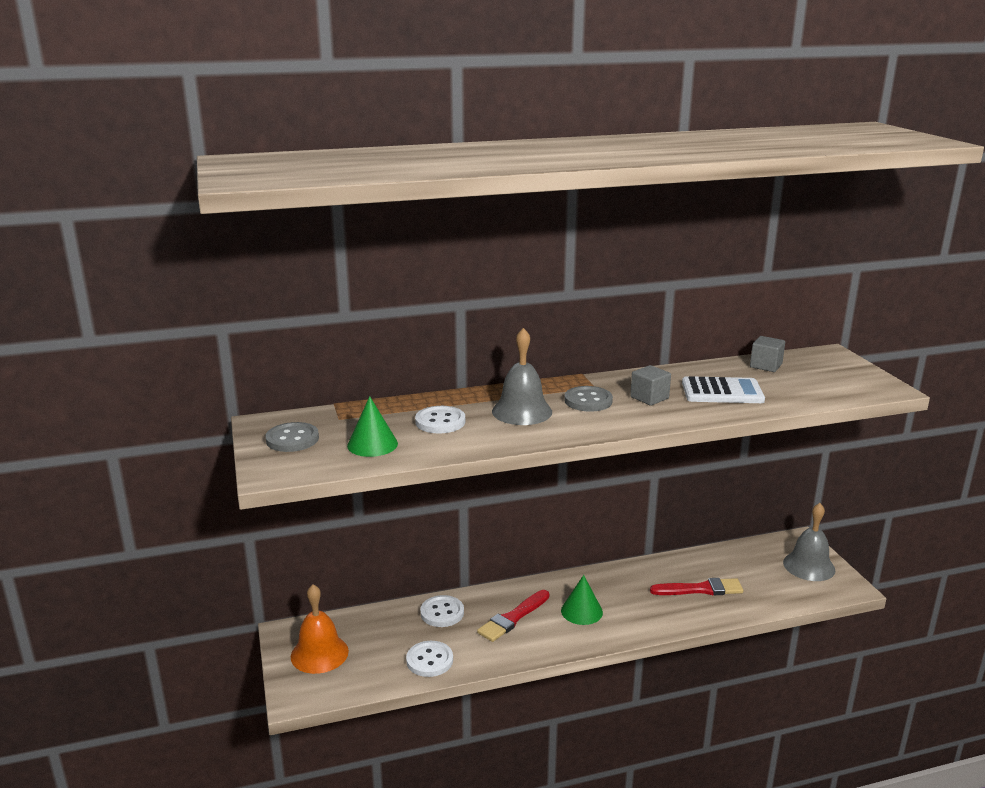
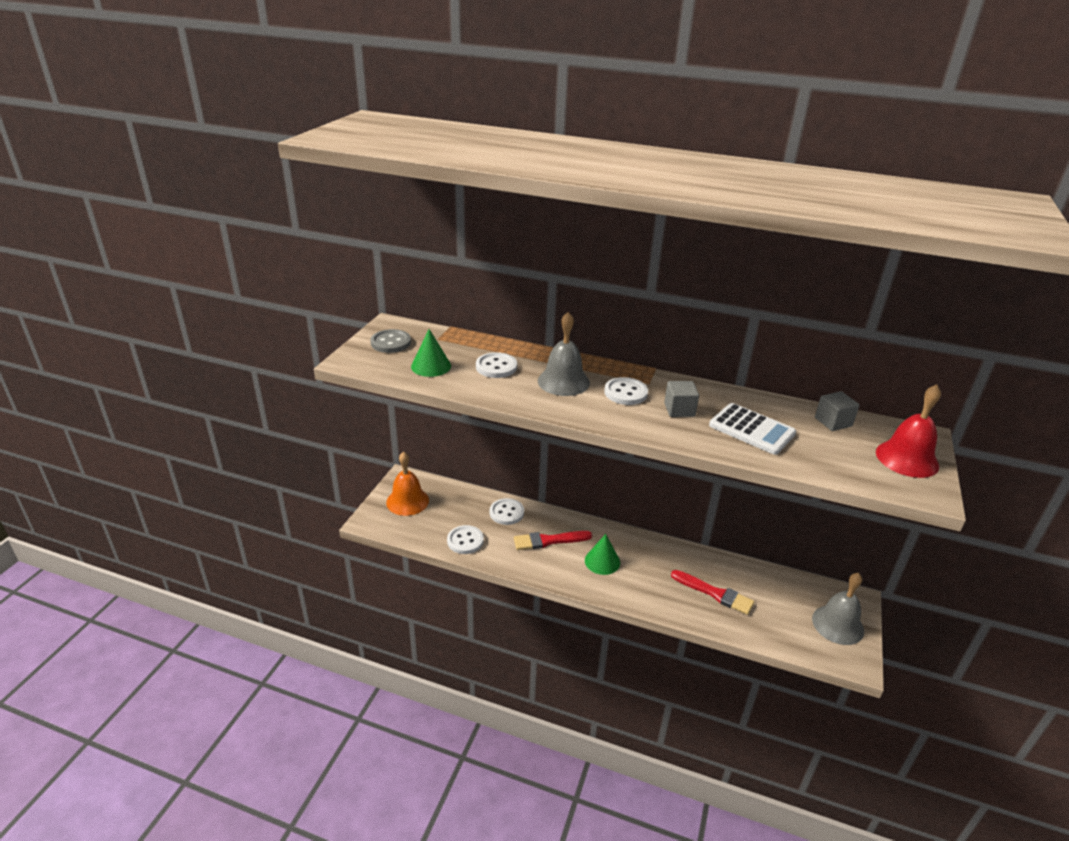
camera: 35 degrees right, 10 degrees up
(588, 401) = (625, 393): grey button -> white button
(844, 372) = (907, 458): none -> red bell

